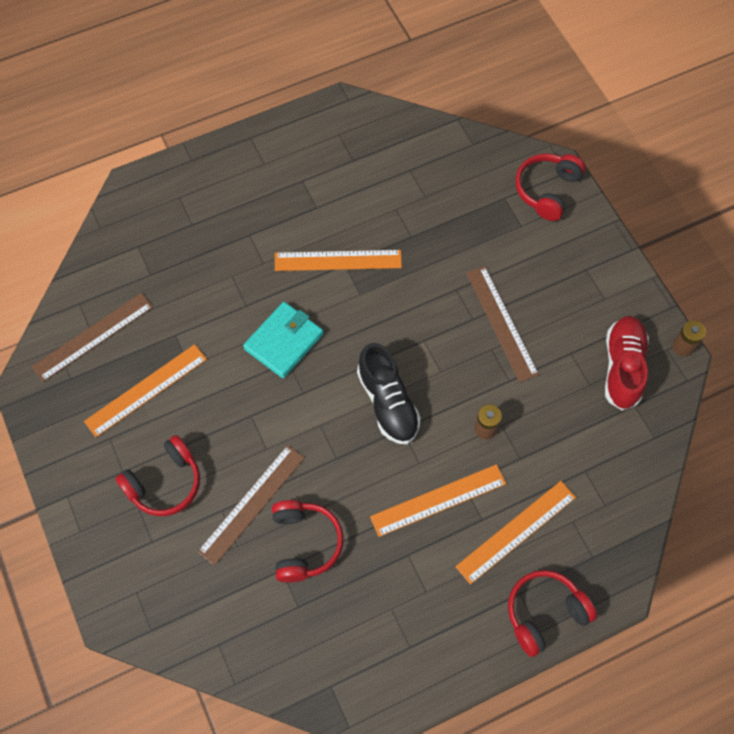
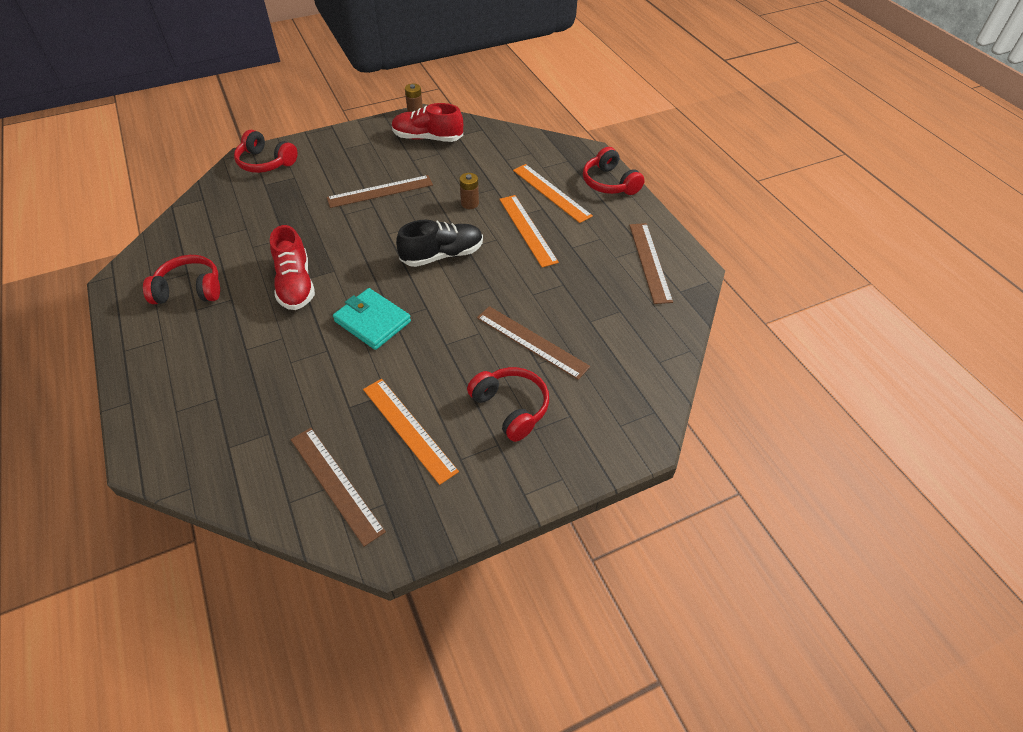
camera: 90 degrees left, 15 degrees down
(304, 543) = (566, 306): red headphones -> red headphones (189, 290)
(338, 261) = (295, 284): orange ruler -> red shoe
(383, 652) = (649, 262): none -> brown ruler

